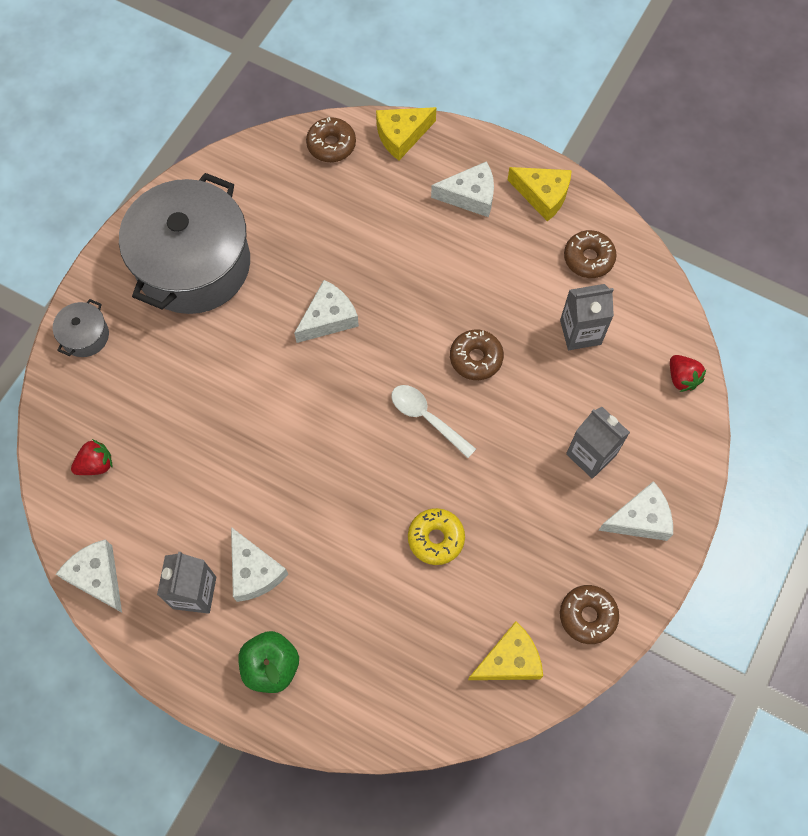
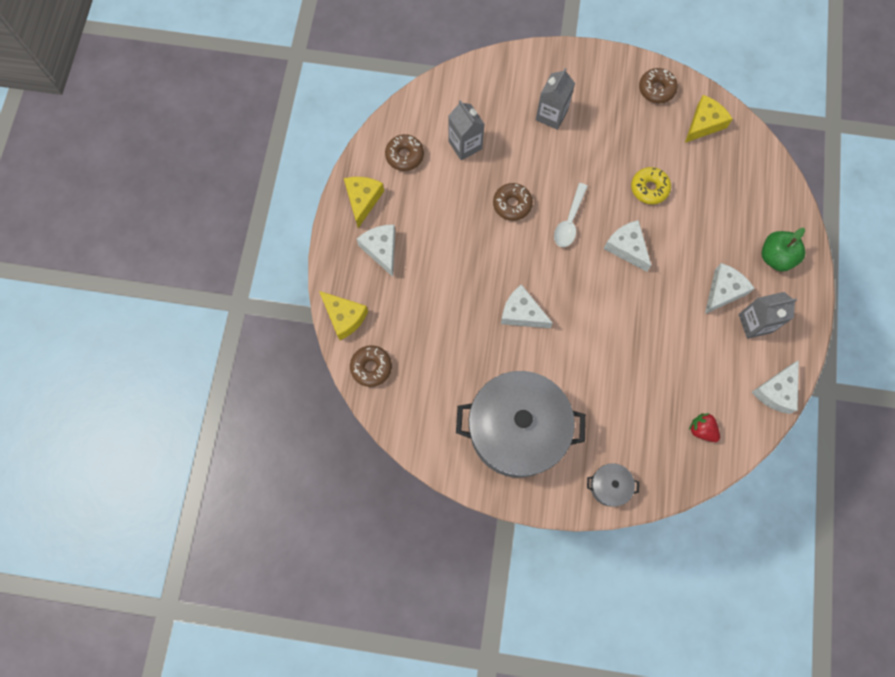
camera: 110 degrees left, 5 degrees up
(509, 660) = (704, 124): yellow cheese -> yellow cheese turned 90 degrees clockwise
(640, 519) = (582, 77): white cheese -> white cheese (627, 247)
(682, 378) = (474, 76): red strawberry -> none

